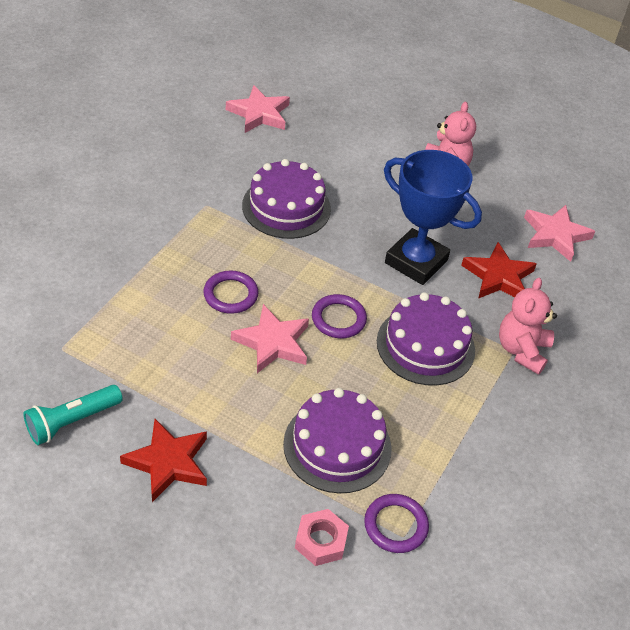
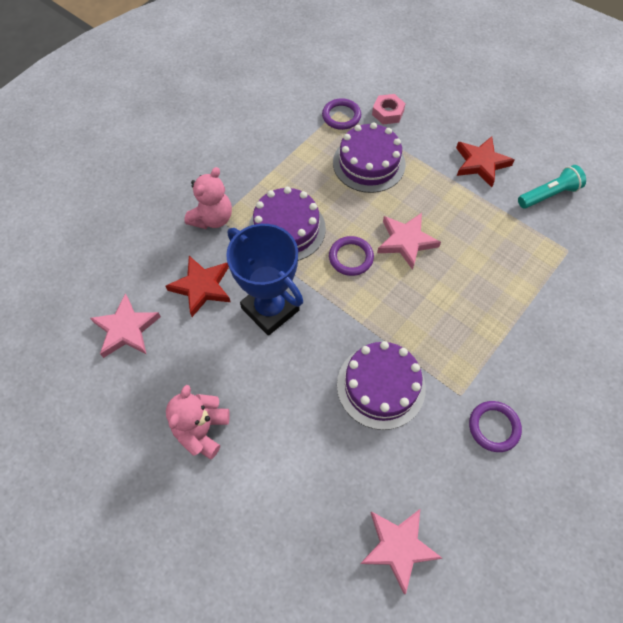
camera: 165 degrees left, 15 degrees up
(230, 295) = (438, 288): purple ring -> purple ring (493, 427)

